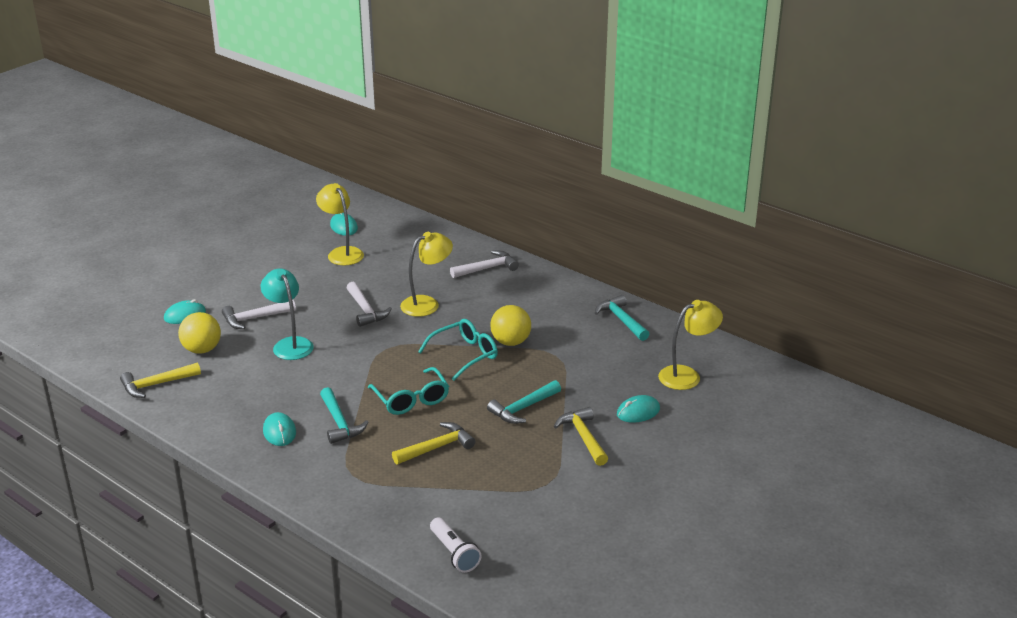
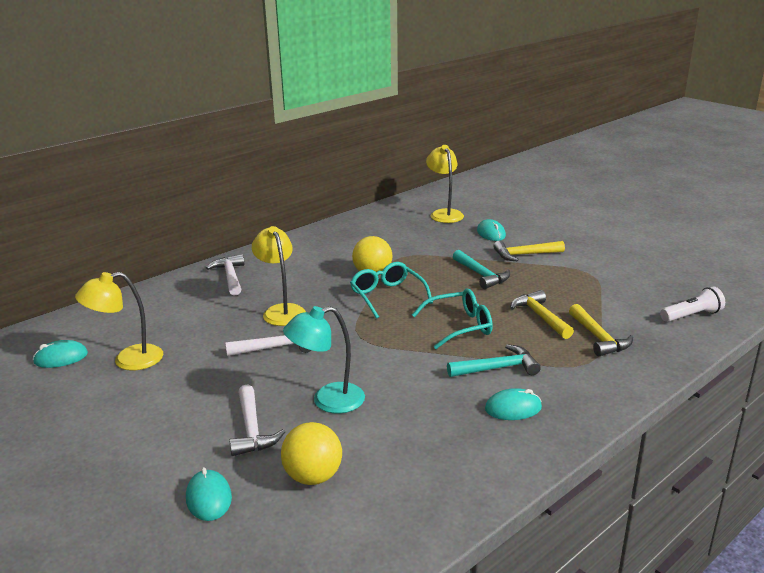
camera: 80 degrees left, 5 degrees down
(156, 385) = (392, 520): yellow hammer -> yellow hammer (598, 338)
(621, 320) = (355, 228): turquoise hammer -> none

